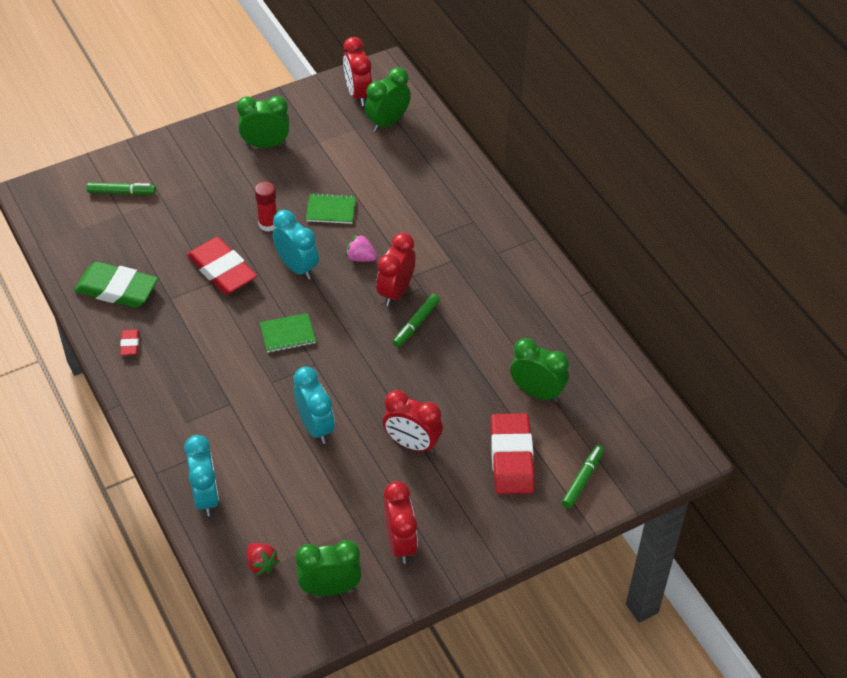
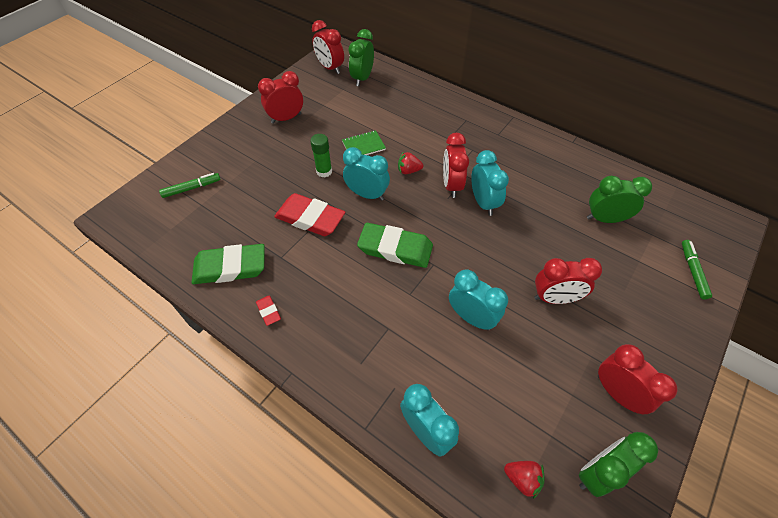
camera: 25 degrees left, 5 degrees up
(265, 144) = (286, 118): green clock -> red clock
(268, 224) = (324, 171): red glue stick -> green glue stick
(287, 334) = (395, 248): green notebook -> green eraser
(360, 258) = (408, 171): pink strawberry -> red strawberry
(416, 324) = (483, 203): green marker -> turquoise clock
(511, 457) = (632, 276): red eraser -> none

